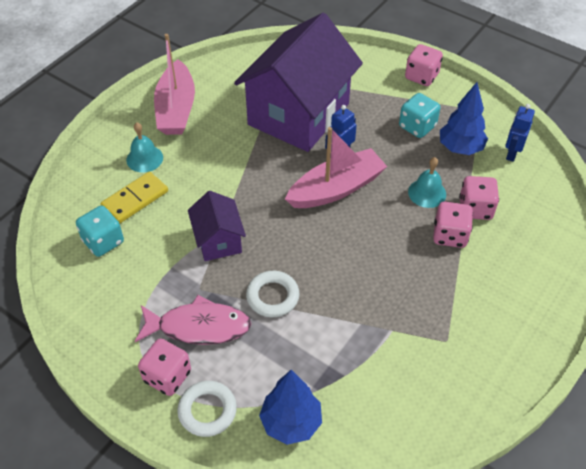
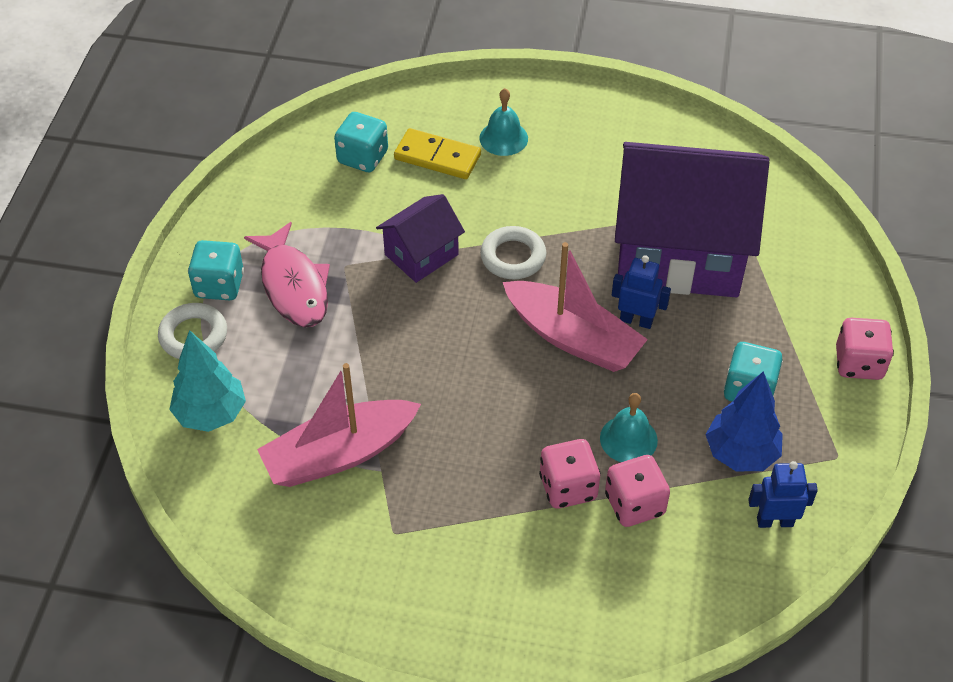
camera: 65 degrees right, 0 degrees up
(167, 376) = (219, 285): pink dice -> turquoise dice
(176, 109) = (603, 131): pink boat -> pink boat (339, 454)
(272, 296) = (368, 336): white ring -> white ring (513, 257)
(291, 422) = (211, 414): blue tree -> turquoise tree

